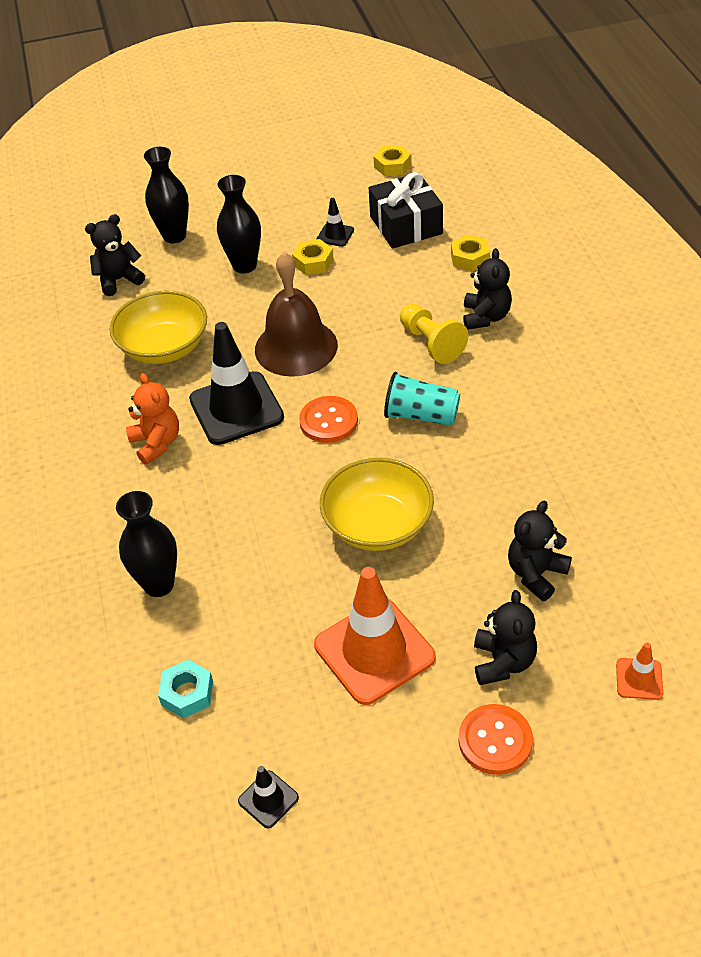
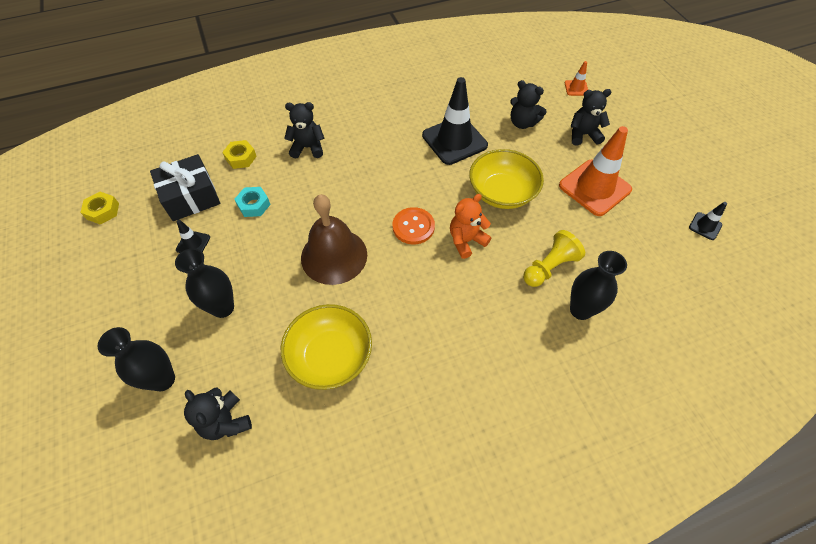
camera: 100 degrees left, 10 degrees up
(156, 443) = (446, 339): orange teddy bear -> orange teddy bear (466, 241)
(187, 693) = (657, 277): turquoise nut -> turquoise nut (254, 205)
(236, 408) = (404, 287): black traffic cone -> black traffic cone (454, 140)
(313, 262) = (228, 255): yellow nut -> none
(421, 415) = (404, 177): turquoise cup -> none
(431, 343) = (333, 175): yellow pawn -> yellow pawn (549, 267)
(495, 740) = (630, 137): orange button -> none

